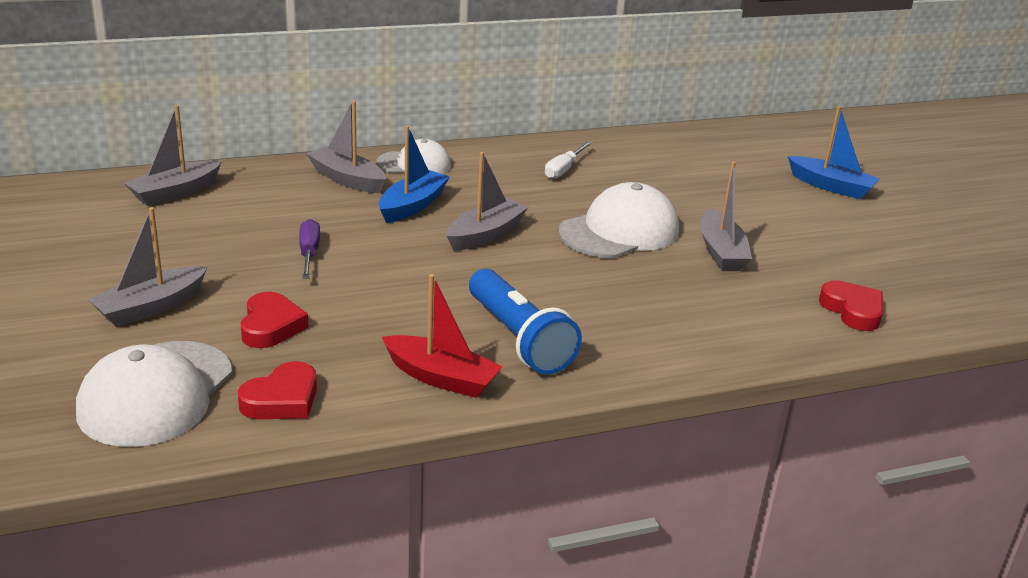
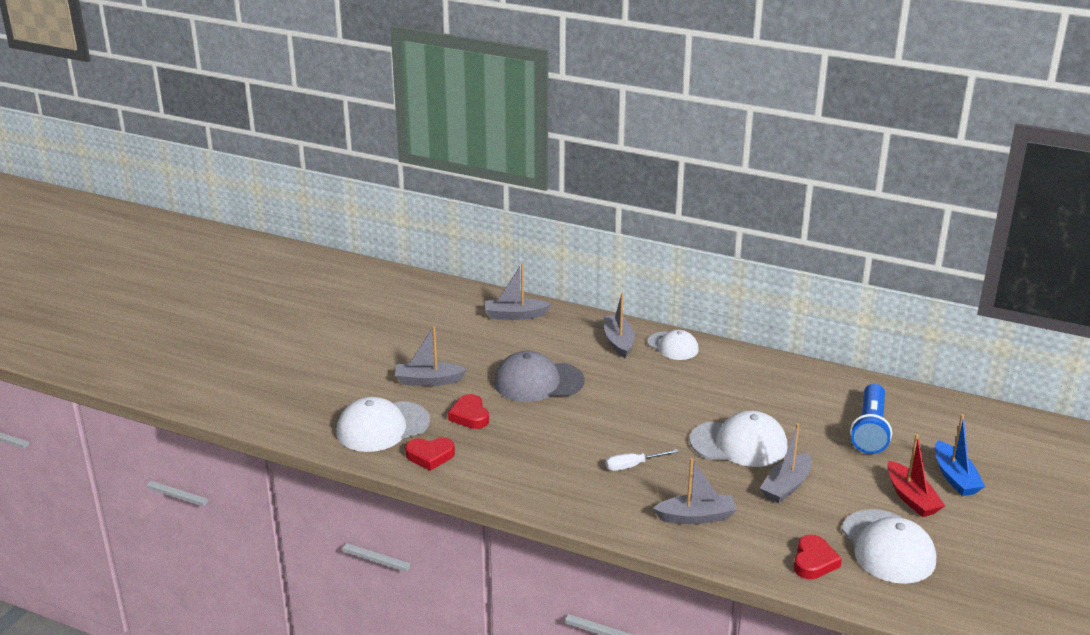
camera: 45 degrees right, 0 degrees up
(271, 326) = (470, 416): red heart -> red heart turned 120 degrees clockwise
(309, 253) = (538, 382): purple screwdriver -> grey cap
(412, 206) = (633, 375): blue boat -> none
(441, 377) = (515, 481): red boat -> red boat (911, 498)
(485, 234) = (651, 411): grey boat -> grey boat (696, 517)
(518, 339) = (582, 480): blue flashlight -> blue flashlight (870, 430)
(564, 169) = (767, 386): white screwdriver -> white screwdriver (633, 466)
(882, 267) = (888, 547): none -> white cap

